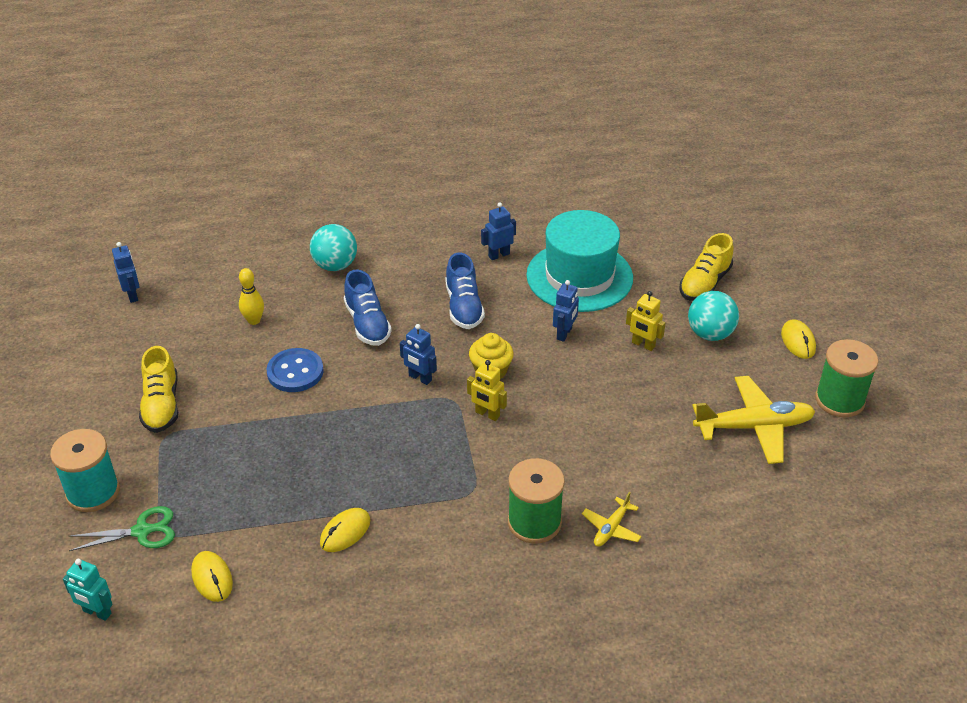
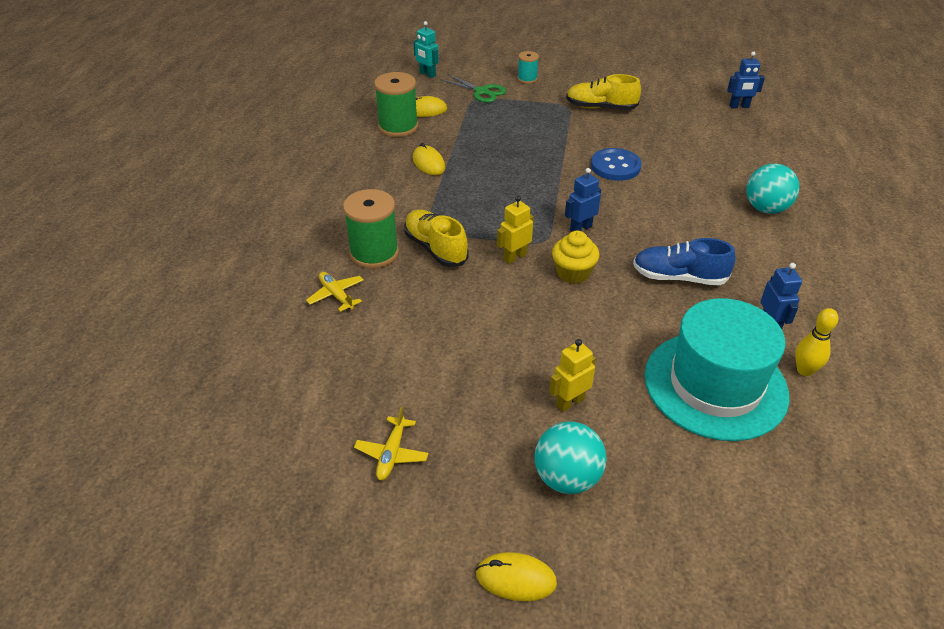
camera: 110 degrees right, 0 degrees up
(93, 492) = (527, 79): turquoise spool -> turquoise spool, size x0.55
(97, 612) = (427, 74): turquoise robot -> turquoise robot turned 90 degrees counterclockwise
(142, 531) = (482, 92): green scissors -> green scissors turned 60 degrees counterclockwise
(254, 320) = (690, 155): yellow bowling pin -> yellow bowling pin (804, 370)
(367, 324) = (669, 212): blue shoe -> none
(564, 334) = (611, 341): blue robot -> none
(704, 283) = (674, 516): yellow shoe -> yellow shoe (435, 248)
(754, 427) = (392, 454): yellow plane -> yellow plane, size x0.50
(839, 400) = (385, 572): green spool -> green spool (398, 127)

